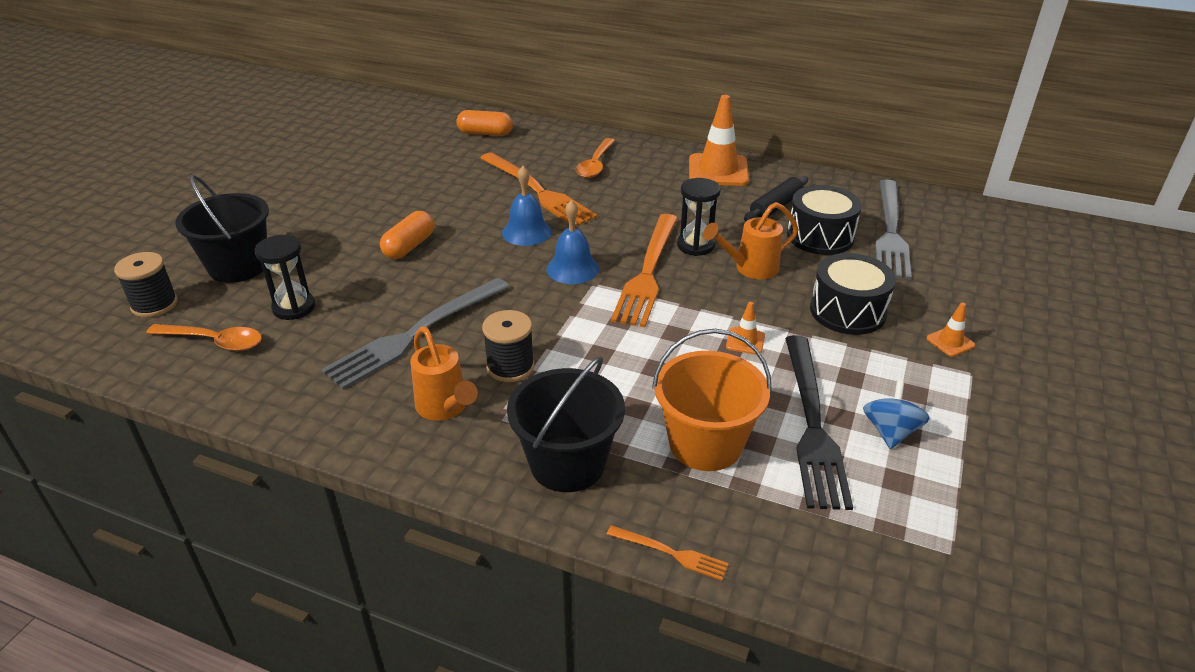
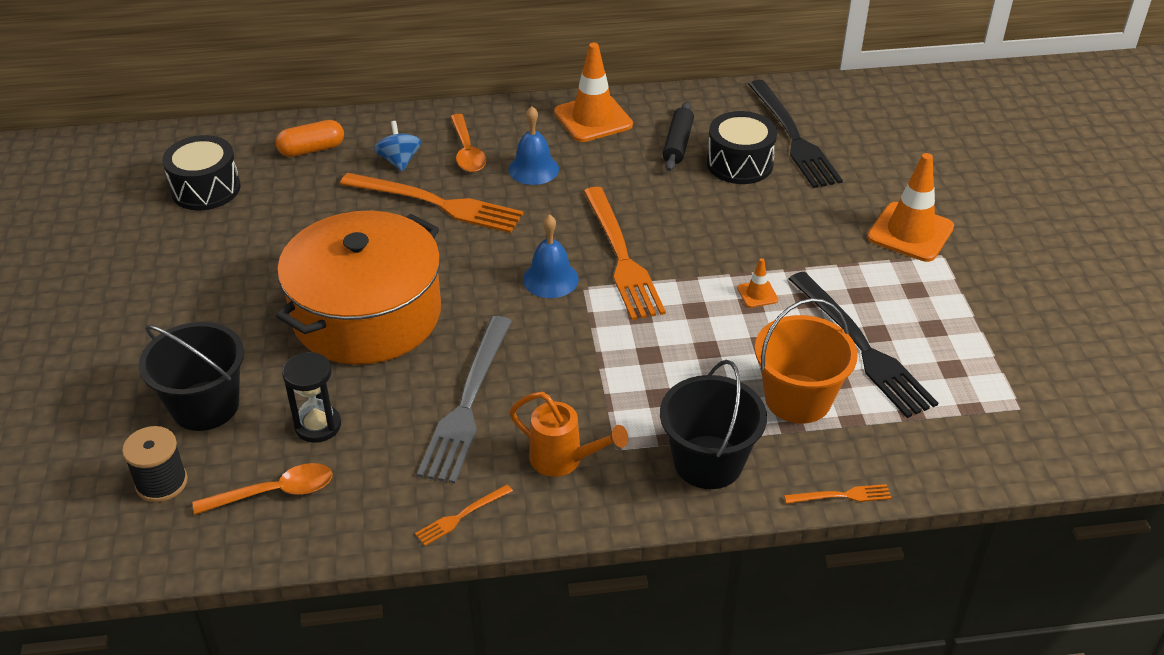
camera: 30 degrees left, 5 degrees up
(321, 417) = (461, 516): none -> orange fork
(409, 246) = (367, 315): orange capsule -> orange pot
(510, 367) = (584, 399): black spool -> none
(526, 232) = (470, 255): blue bell -> blue bell (533, 169)
(695, 245) = (640, 212): black hourglass -> none
(750, 268) = (706, 220): orange watering can -> none
(847, 311) = (815, 233): black drum -> black drum (206, 189)
(890, 231) = (793, 137): grey fork -> black fork
(890, 432) = (920, 330): blue spinning top -> blue spinning top (399, 161)
(950, 342) = (910, 232): orange traffic cone -> orange traffic cone, size x2.18

